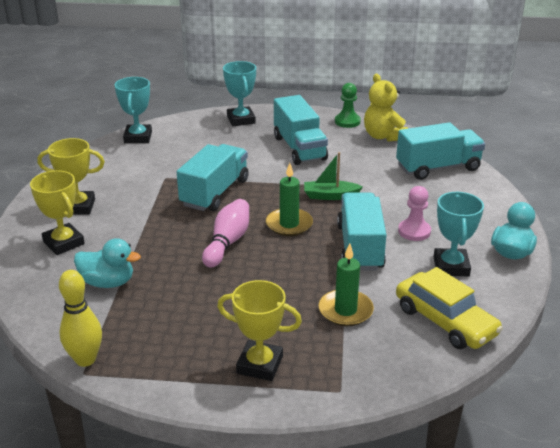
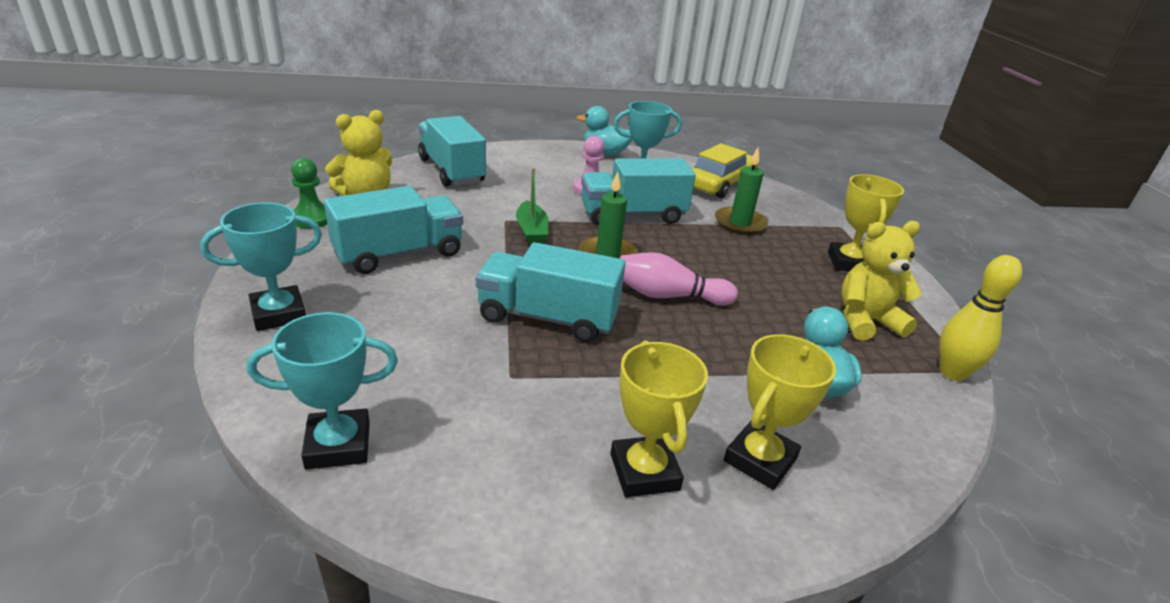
camera: 105 degrees left, 0 degrees up
(165, 337) = (866, 321): none -> yellow teddy bear

